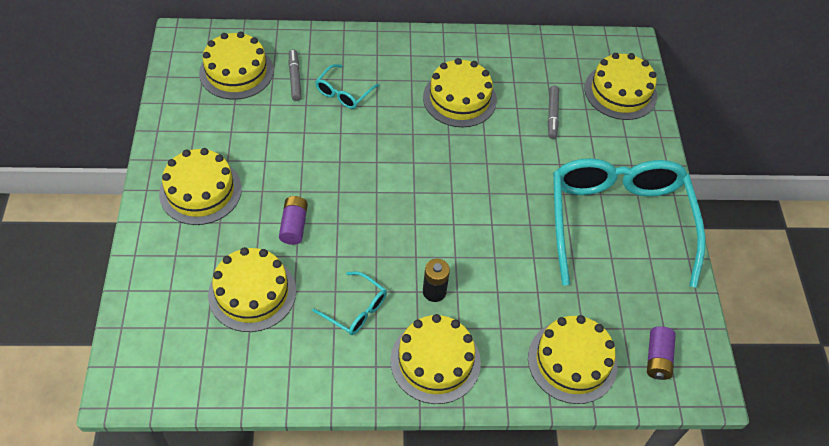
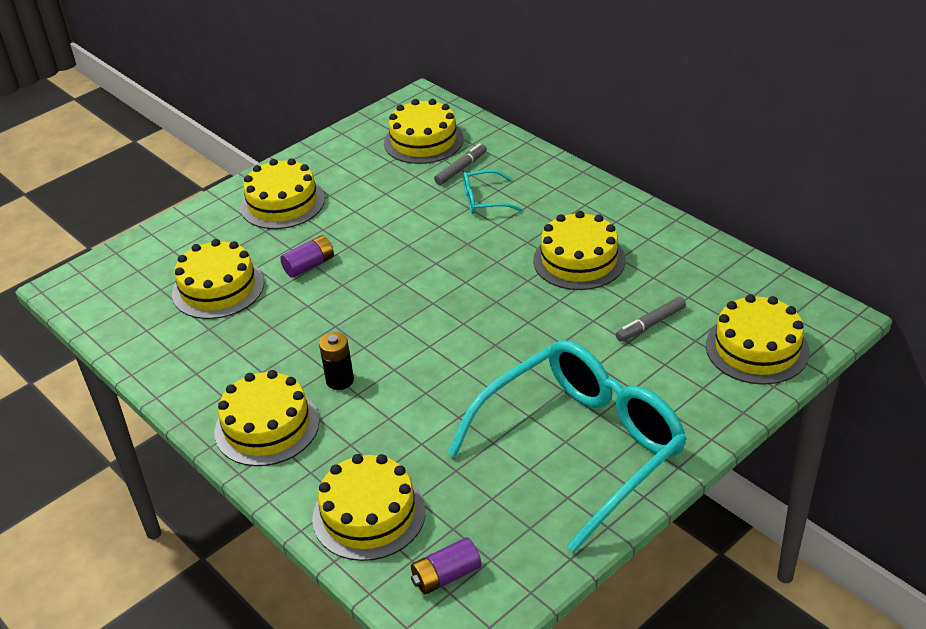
camera: 55 degrees right, 15 degrees down
(356, 309) = (266, 349): turquoise glasses -> none

